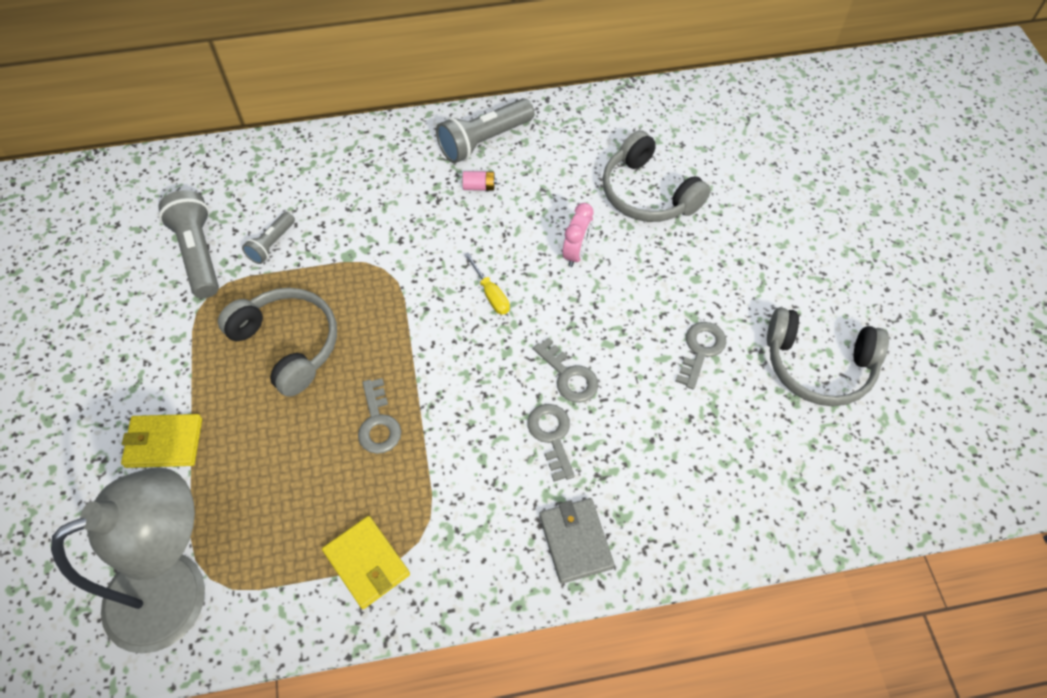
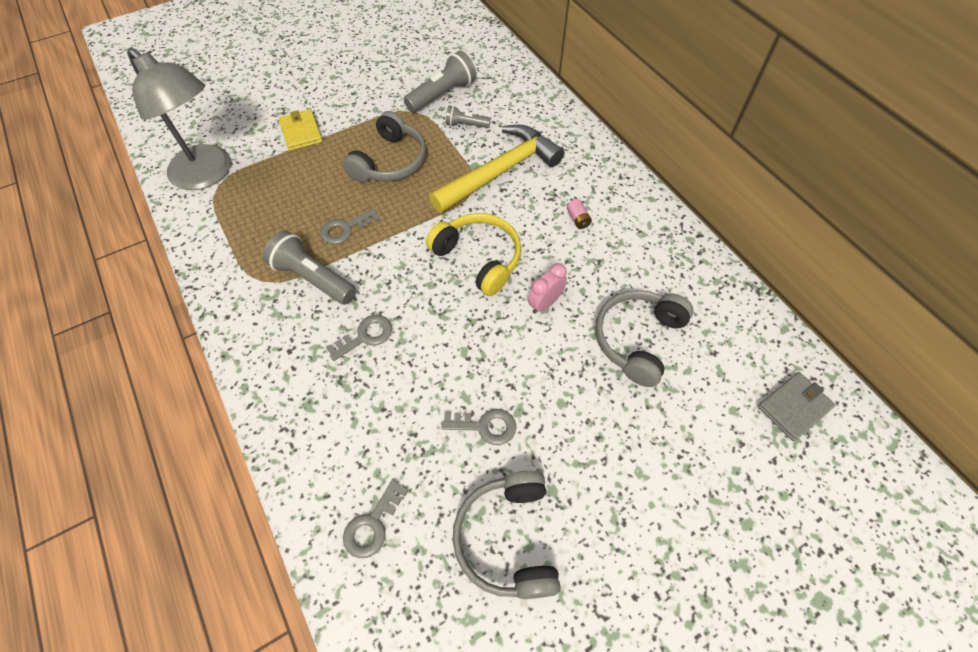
camera: 70 degrees right, 0 degrees up
(367, 563) = (240, 258): yellow wallet -> none
(371, 234) = (500, 172): none -> yellow hammer
(484, 141) = (626, 208): grey flashlight -> grey flashlight (313, 278)
(491, 294) = (478, 258): yellow screwdriver -> yellow headphones
(569, 376) = (423, 332): grey key -> grey key (372, 525)
(575, 541) = (280, 378): grey wallet -> grey wallet (794, 407)
(576, 253) = (545, 303): pink clock -> pink clock turned 135 degrees clockwise

